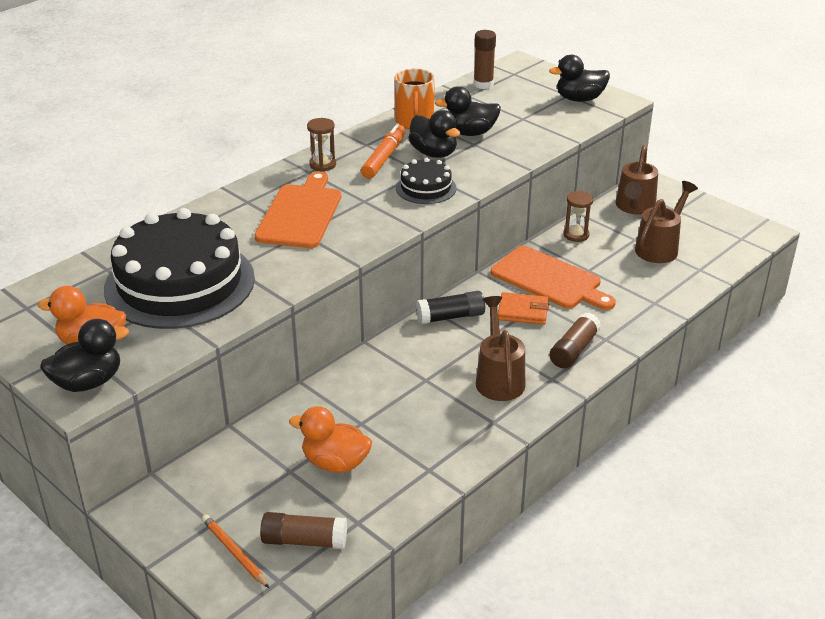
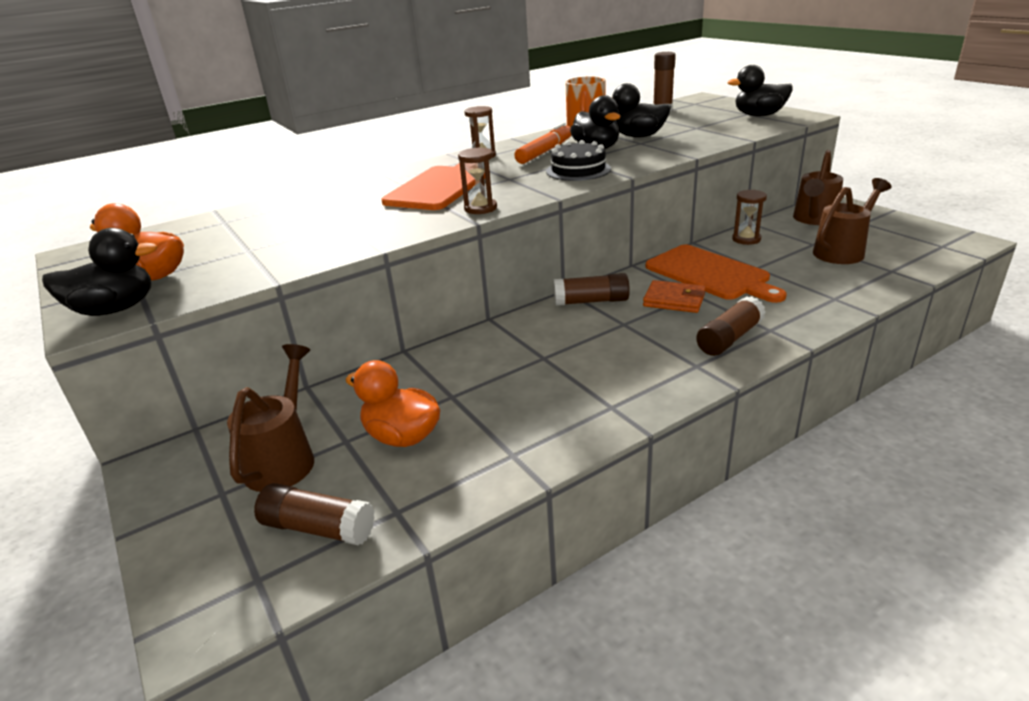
camera: 15 degrees right, 5 degrees down
(180, 283) = (282, 233): black cake -> none
(234, 552) = (225, 533): orange pencil -> none
(353, 245) = (480, 208): none -> brown hourglass
(451, 317) = (591, 301): black glue stick -> brown glue stick
(499, 378) = (631, 361): brown watering can -> brown watering can (284, 459)

